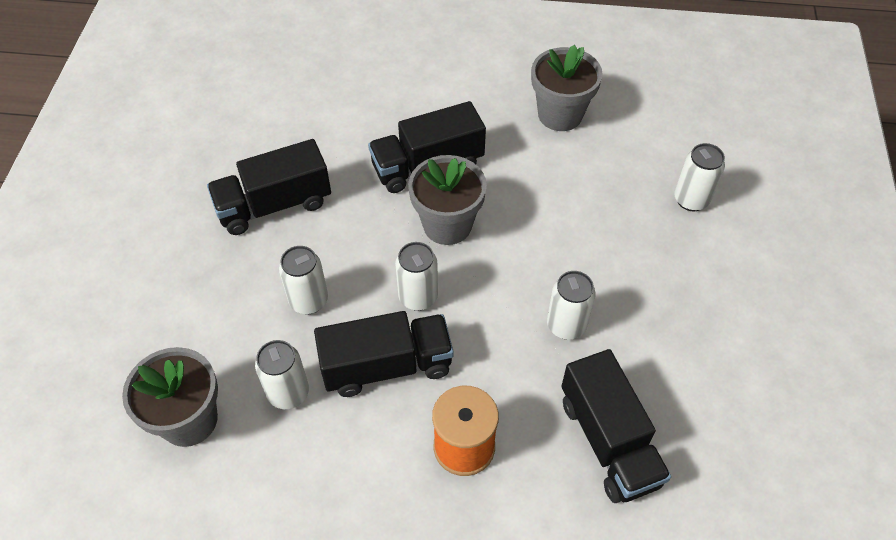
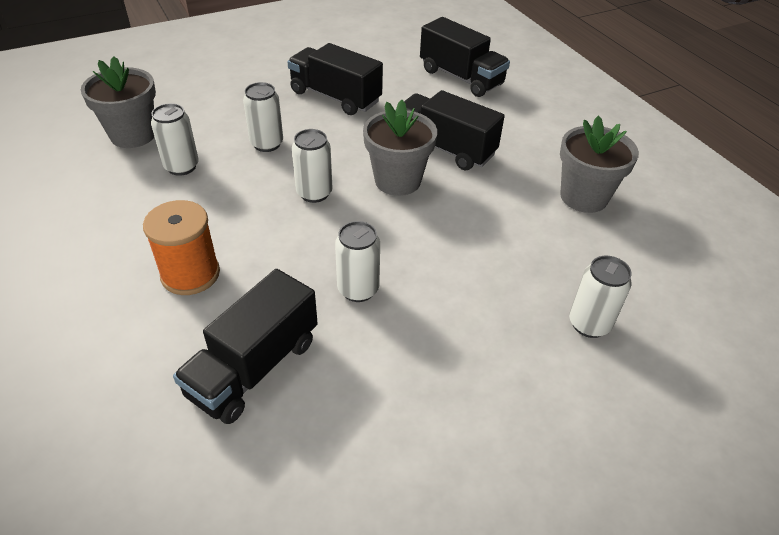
camera: 55 degrees right, 10 degrees down
(387, 366) = (238, 203): black truck -> black truck (461, 77)

